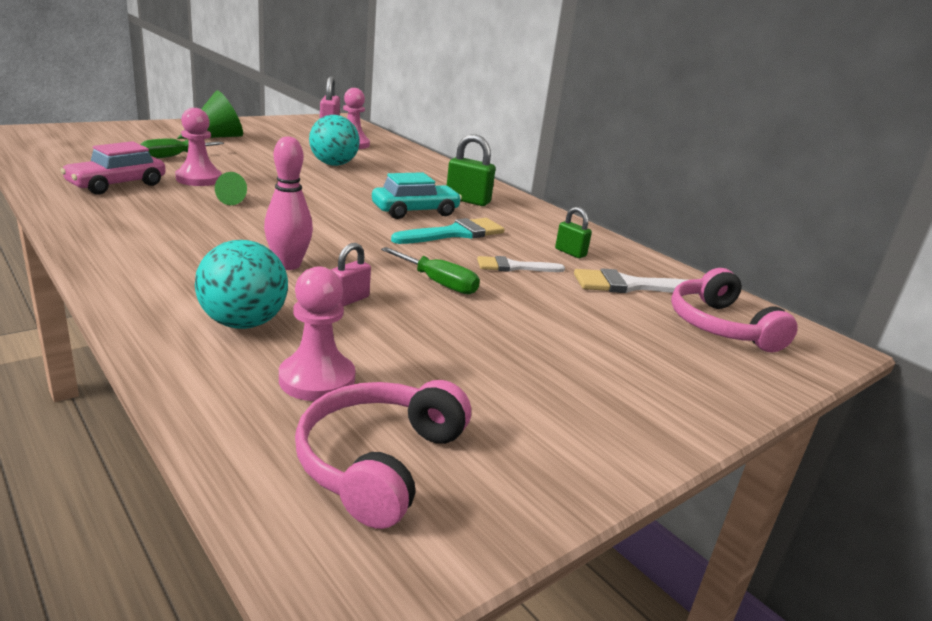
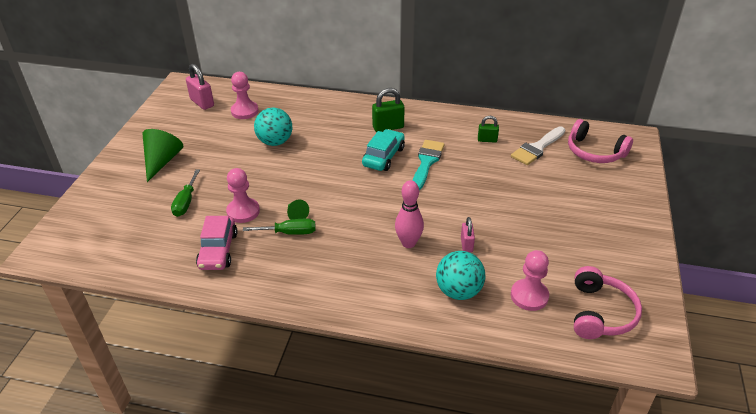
camera: 35 degrees left, 15 degrees up
(379, 462) = (600, 313): pink headphones -> pink headphones turned 150 degrees counterclockwise
(438, 283) = (477, 206): green screwdriver -> green screwdriver (289, 233)
(514, 267) = (484, 169): white brush -> none

